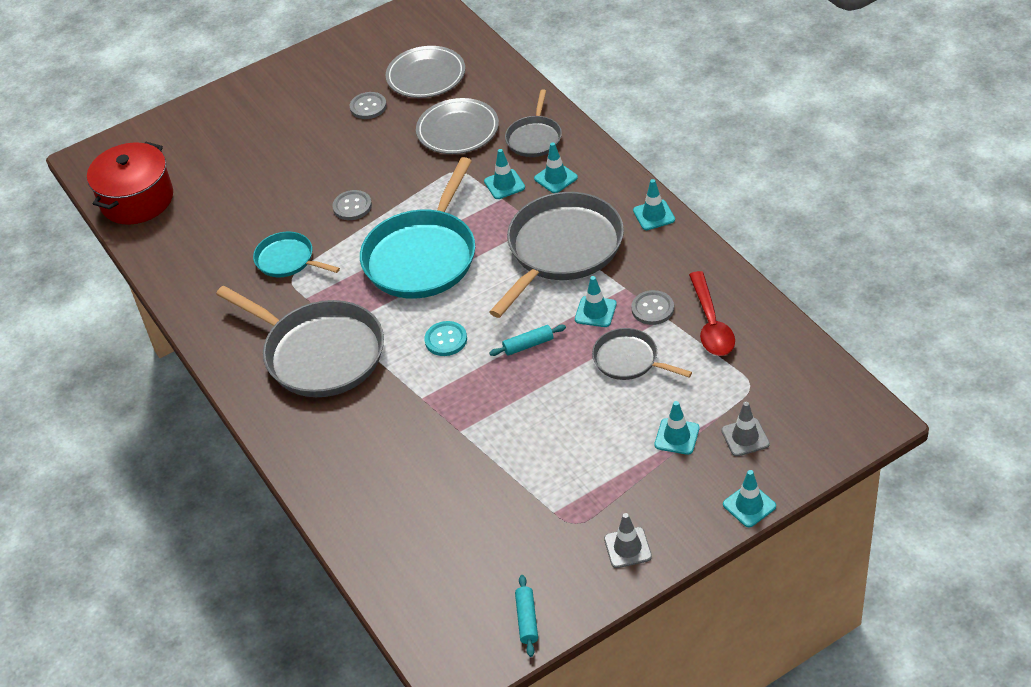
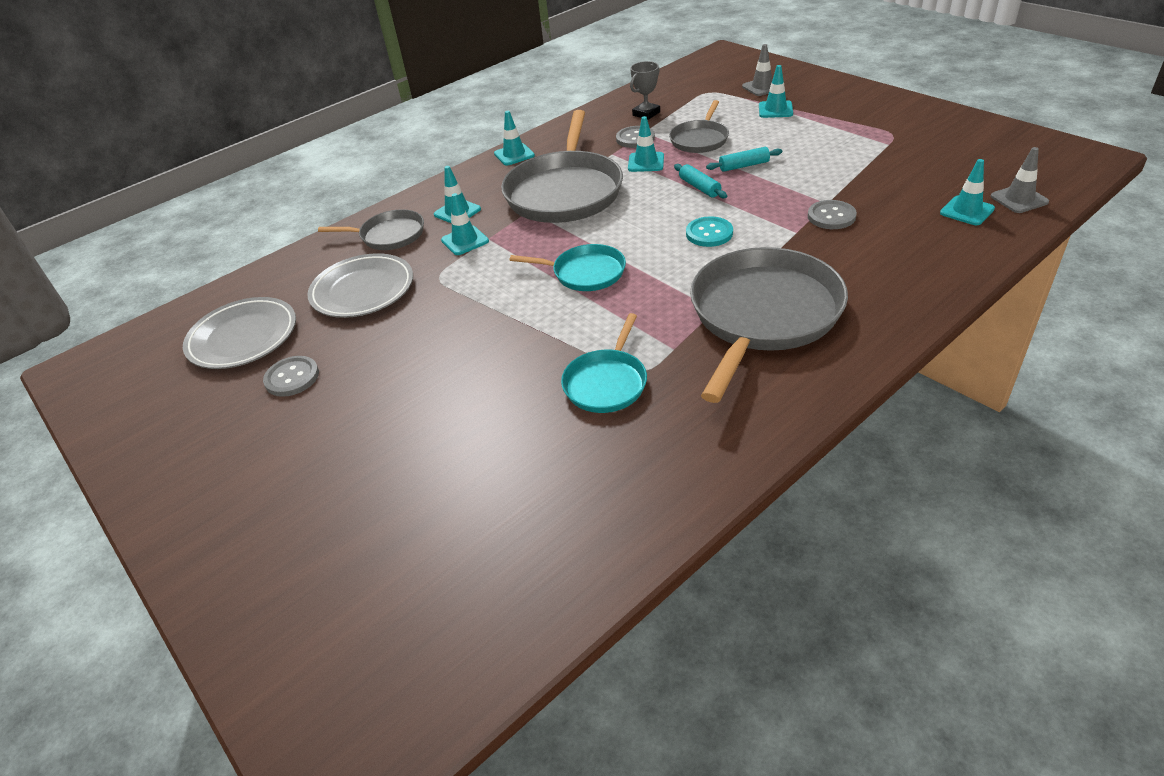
camera: 100 degrees left, 5 degrees down
(137, 200) = (475, 624): red pot -> none
(352, 206) = (499, 347): grey button -> grey button (831, 216)
(423, 256) = (585, 273): turquoise pan -> turquoise pan, size x0.52
(527, 619) = (1006, 137): turquoise rolling pin -> turquoise rolling pin (744, 166)
(562, 249) = (565, 191): grey pan -> grey pan turned 105 degrees counterclockwise
(627, 548) = (900, 111): grey traffic cone -> grey traffic cone (1019, 199)
(711, 324) = (646, 114): red spoon -> grey trophy
(749, 505) = (826, 78): turquoise traffic cone -> turquoise traffic cone (967, 211)

